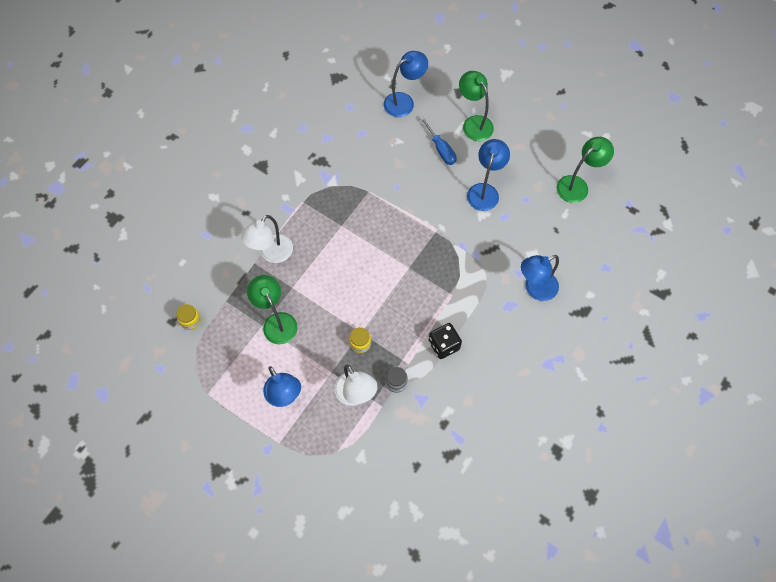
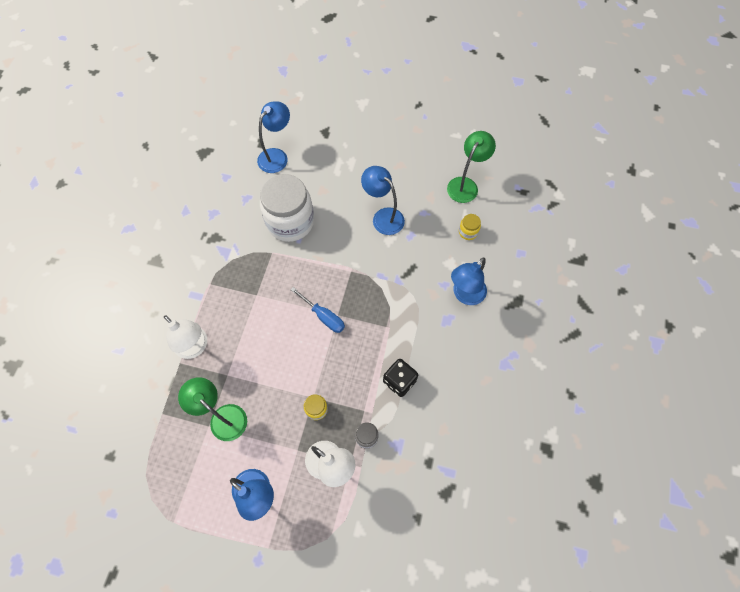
camera: 20 degrees left, 0 degrees up
(191, 320) = (130, 448): yellow jar -> yellow jar (468, 232)
(272, 254) = (195, 347): white lamp -> white lamp turned 60 degrees counterclockwise
(395, 168) = (290, 222): none -> white jar
(440, 149) = (327, 190): blue screwdriver -> blue screwdriver (323, 316)
(474, 123) = (350, 157): green lamp -> none
(484, 191) = (383, 217): blue lamp -> blue lamp turned 45 degrees counterclockwise

